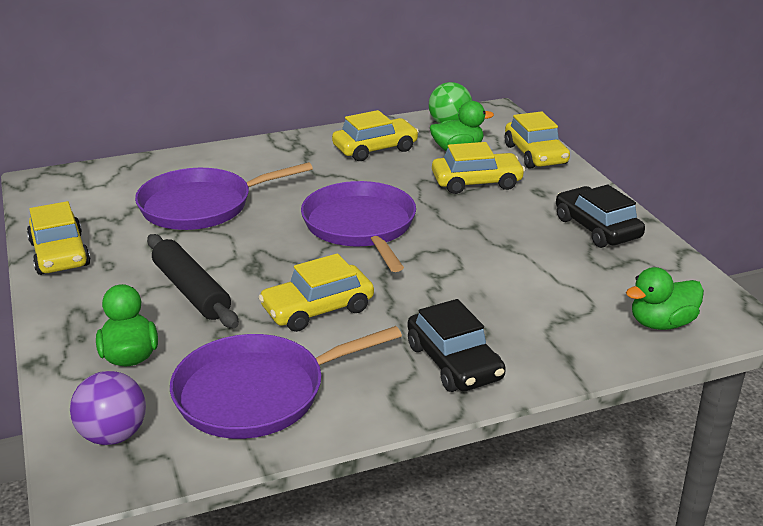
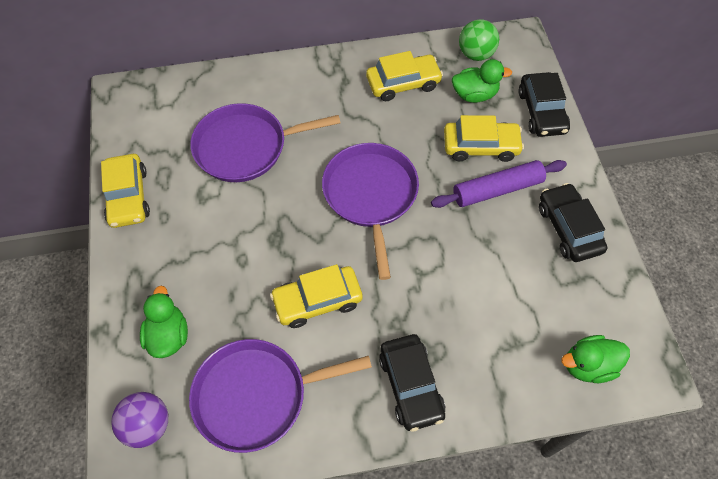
camera: 10 degrees right, 30 degrees up
(191, 291) = (224, 261): black rolling pin -> none
(506, 209) = (497, 190): none -> purple rolling pin
(535, 154) = (542, 112): yellow car -> black car

